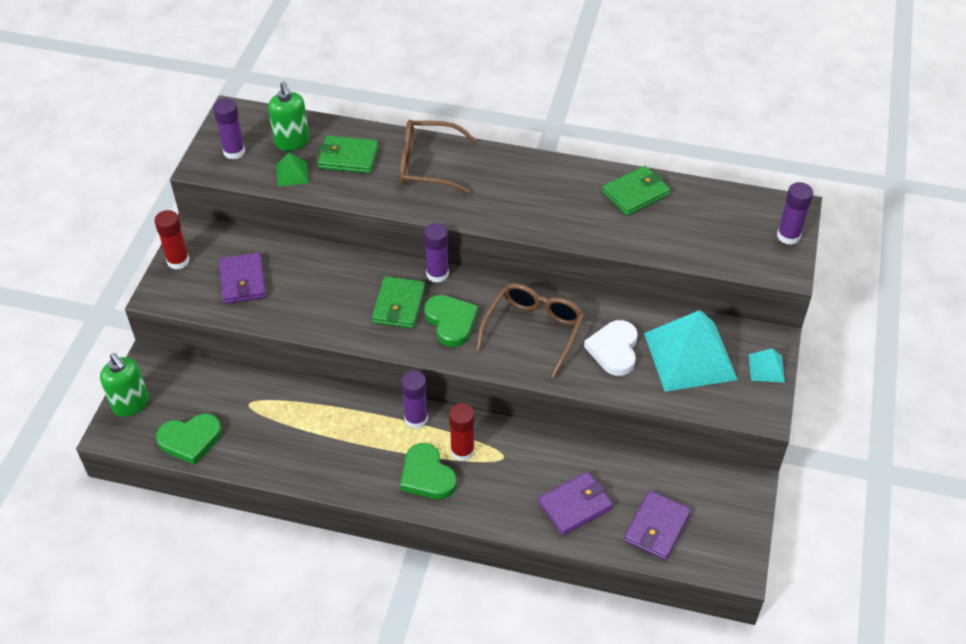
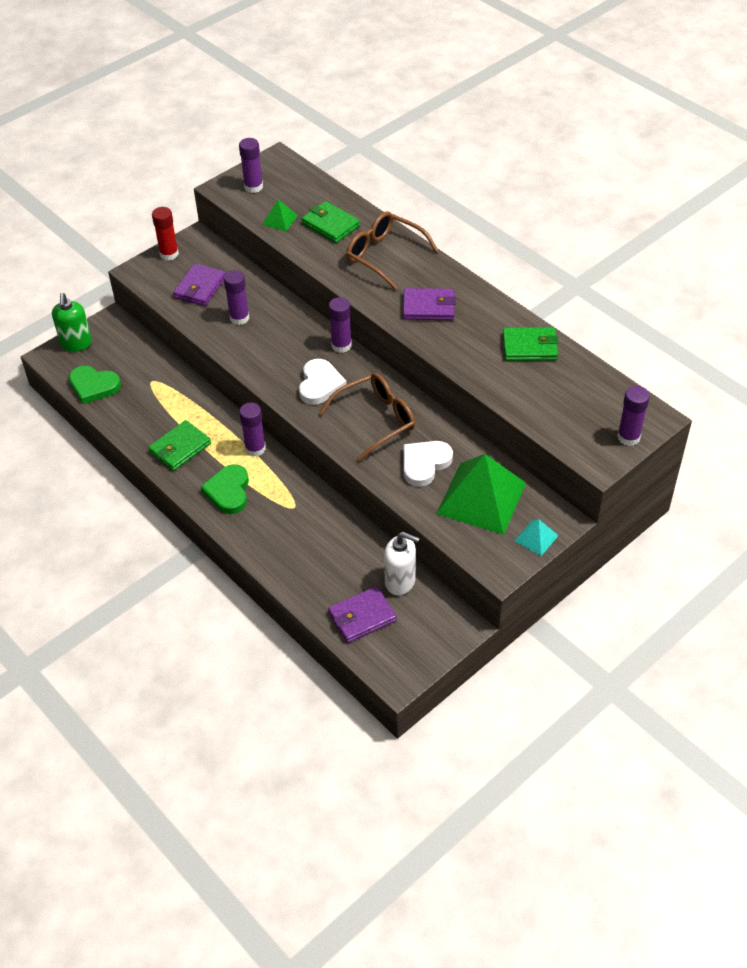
camera: 35 degrees right, 0 degrees up
(292, 142) = (300, 196): green soap dispenser -> none
(312, 293) = (239, 318): none -> purple glue stick
(398, 305) = (293, 355): green wallet -> green wallet (180, 448)
(451, 322) = (320, 384): green heart -> white heart
(462, 451) = (268, 488): red glue stick -> none
(575, 506) = (315, 569): purple wallet -> purple wallet (428, 307)
(660, 474) = (400, 581): none -> white soap dispenser
(690, 356) = (481, 498): turquoise pyramid -> green pyramid

